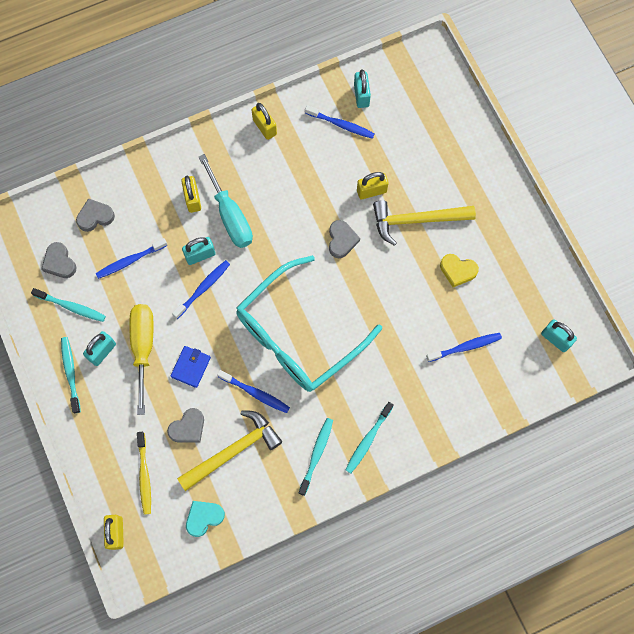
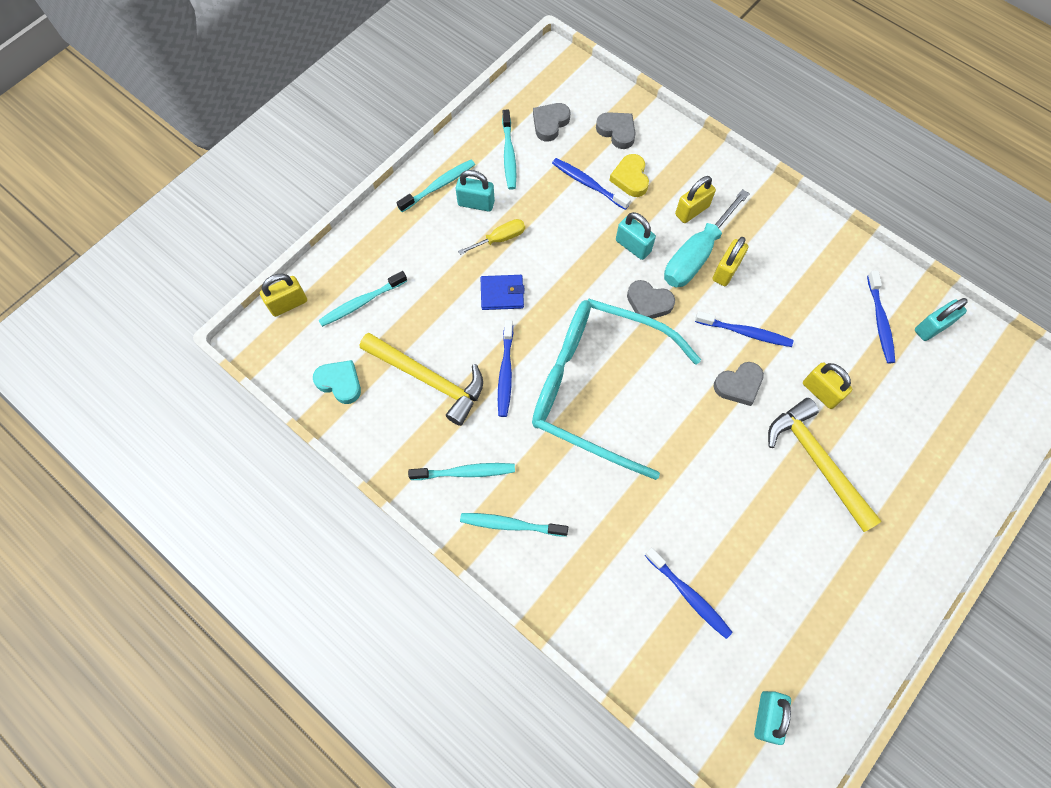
camera: 65 degrees right, 5 degrees down
(143, 347) = (500, 239): yellow screwdriver -> yellow screwdriver, size x0.54
(144, 475) = (361, 303): yellow toothbrush -> turquoise toothbrush
(188, 428) = (433, 321): grey heart -> grey heart (648, 303)
(203, 288) = (597, 266): blue toothbrush -> blue toothbrush (745, 332)
(265, 127) = (821, 243): yellow padlock -> yellow padlock (726, 271)
(457, 271) = (783, 541): yellow heart -> yellow heart (630, 178)

